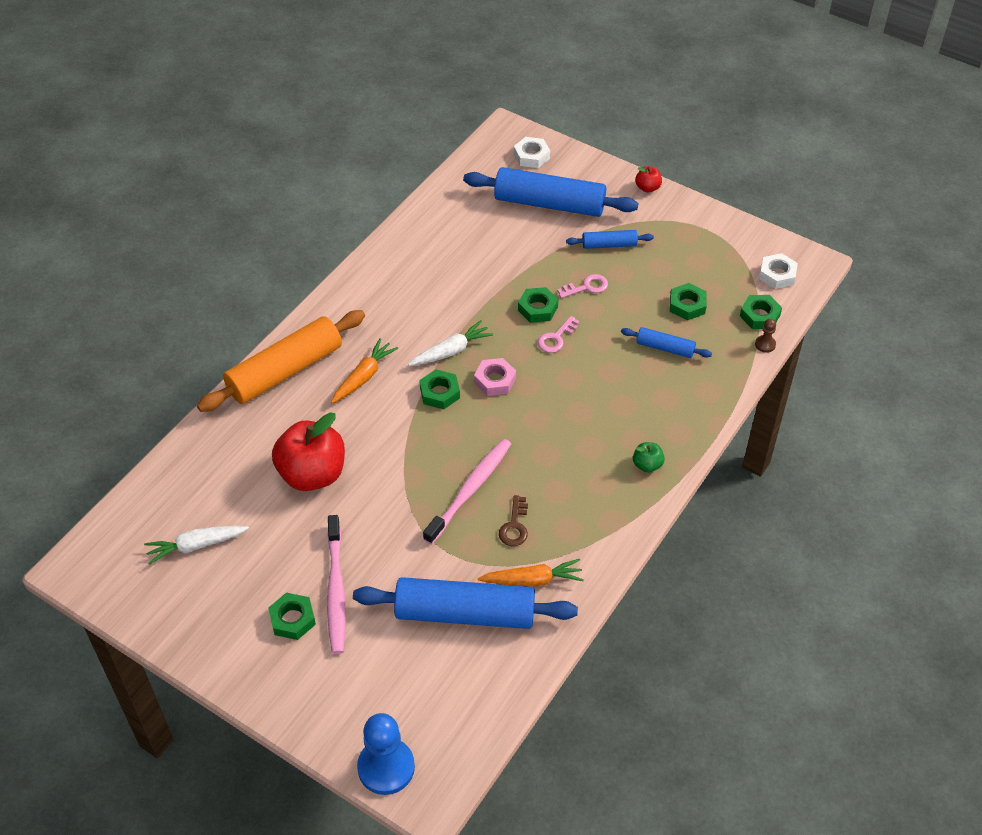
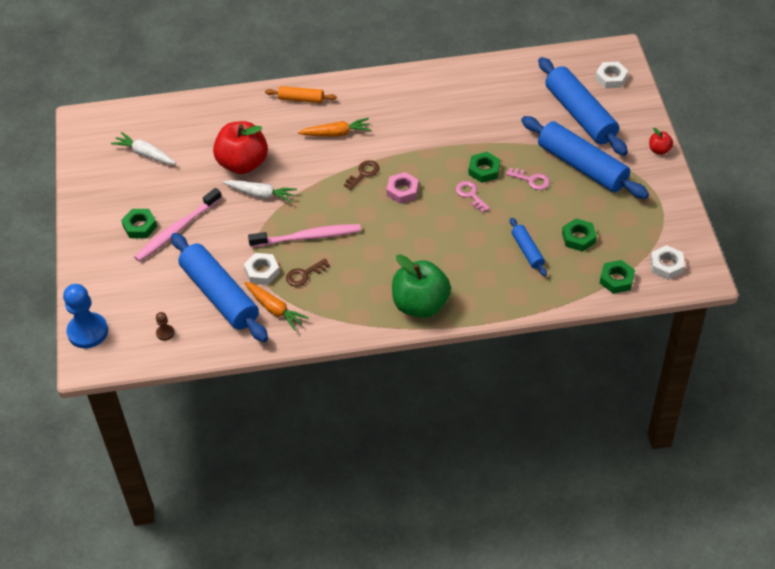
camera: 50 degrees right, 0 degrees up
(285, 371) = (301, 99): orange rolling pin -> orange rolling pin, size x0.48
(439, 393) = (363, 173): green nut -> brown key
(451, 351) = (401, 156): white carrot -> white carrot (261, 194)
(473, 557) = (262, 271): none -> white nut
(556, 338) = (470, 195): pink key -> pink key turned 60 degrees clockwise
(609, 245) = (582, 166): blue rolling pin -> blue rolling pin, size x2.07
(647, 465) = (420, 305): green apple -> green apple, size x2.27
(765, 344) = (594, 298): brown pawn -> brown pawn (165, 333)

